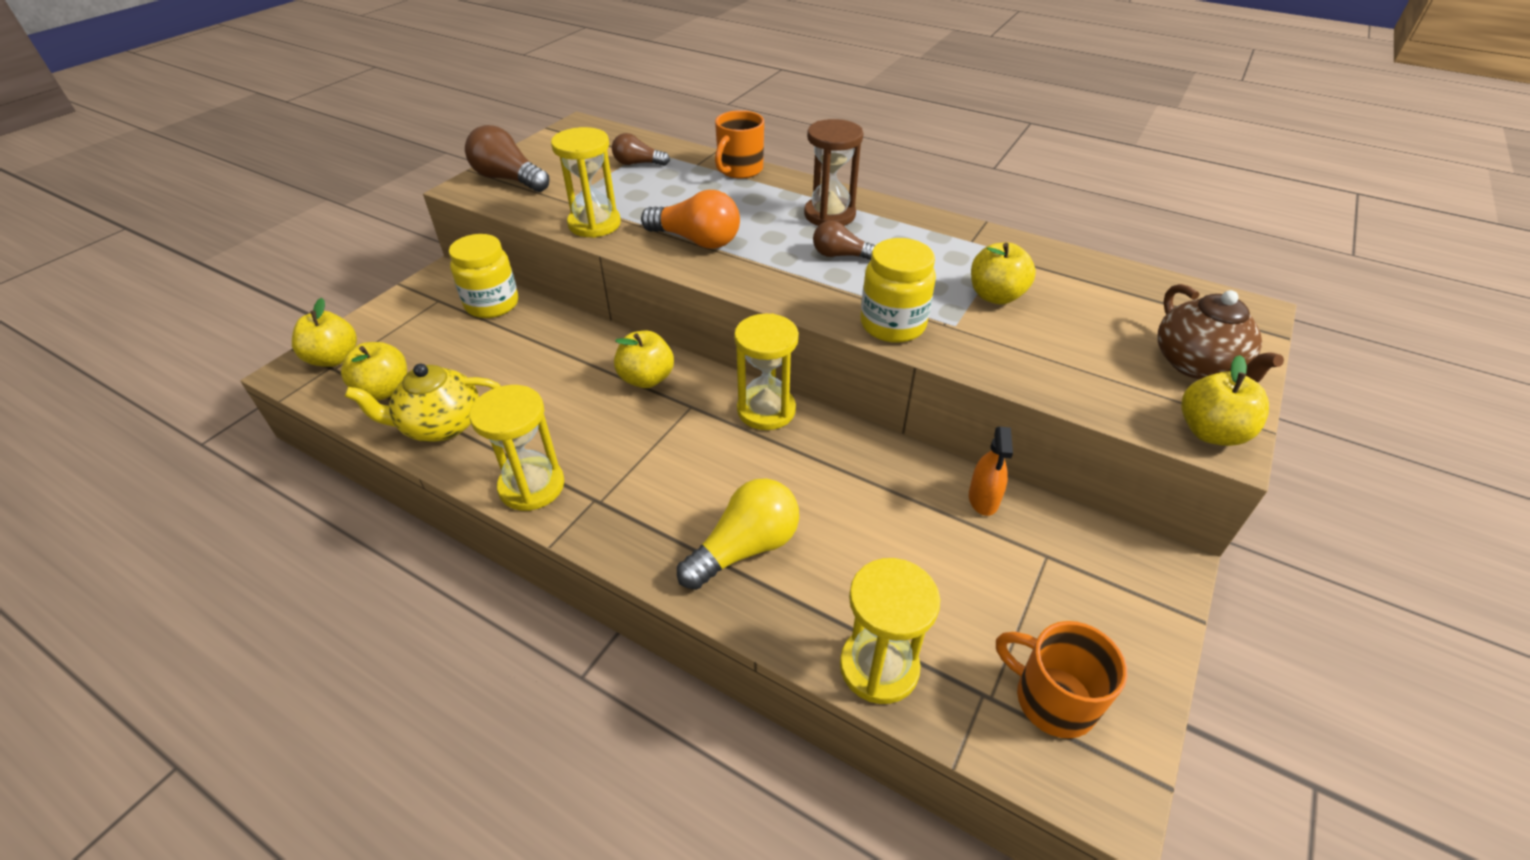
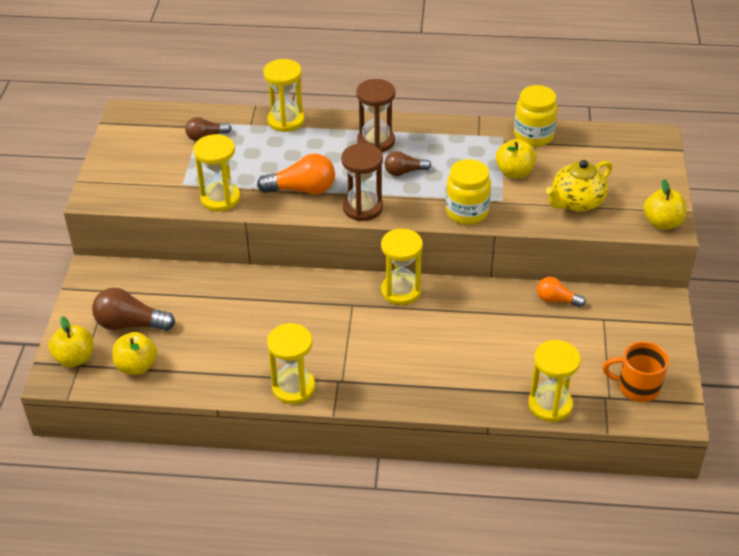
camera: 25 degrees left, 0 degrees up
(441, 425) = (199, 374): yellow teapot -> yellow teapot (576, 202)
(492, 304) = (153, 280): yellow jar -> yellow jar (533, 136)
(508, 179) = (119, 180): brown light bulb -> brown light bulb (130, 324)
(646, 379) = (309, 297): yellow apple -> none
(739, 170) = (286, 120): orange mug -> yellow hourglass
(745, 548) = (444, 374): yellow light bulb -> none
(754, 280) = (363, 208): none -> brown hourglass
(983, 499) = (556, 300): orange spray bottle -> orange light bulb
(1197, 365) = (642, 183): brown teapot -> none

